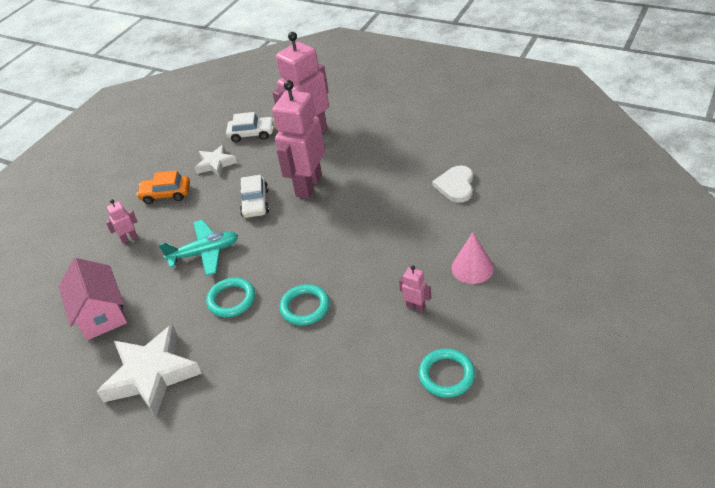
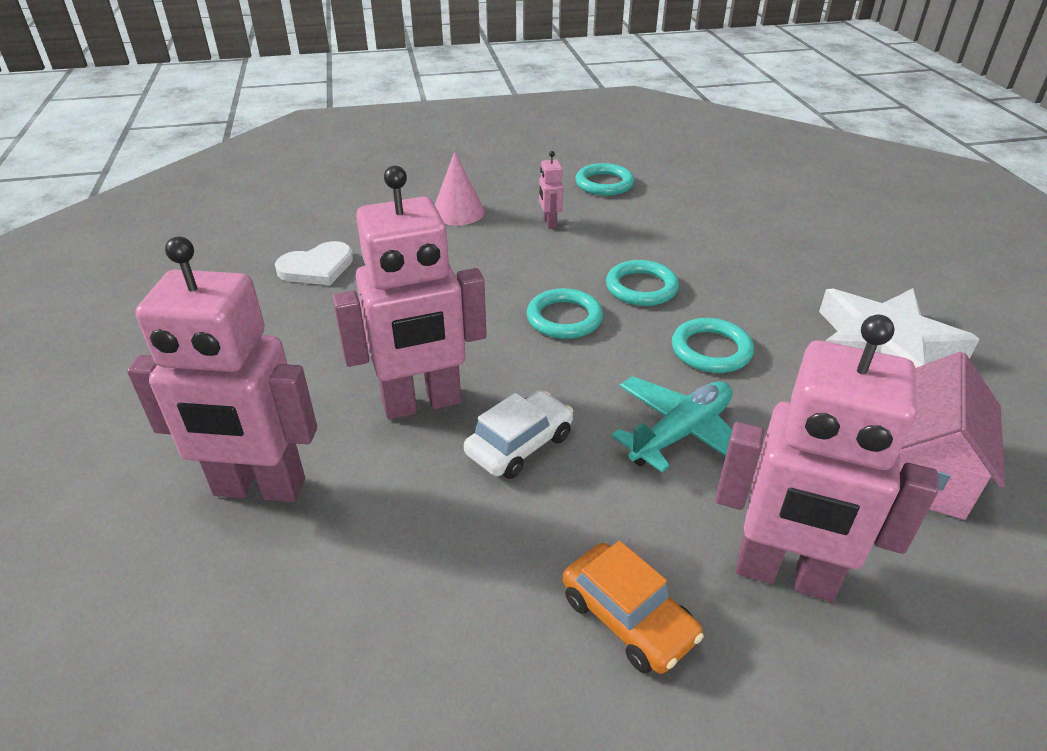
camera: 135 degrees left, 5 degrees down
(129, 238) = (785, 575): pink robot -> pink robot, size x2.42
(205, 253) = (681, 433): turquoise plane -> turquoise plane turned 105 degrees clockwise
(215, 164) = (462, 597): white star -> none
(251, 134) = (306, 605): white car -> none
(314, 258) = (564, 318): none -> turquoise ring

